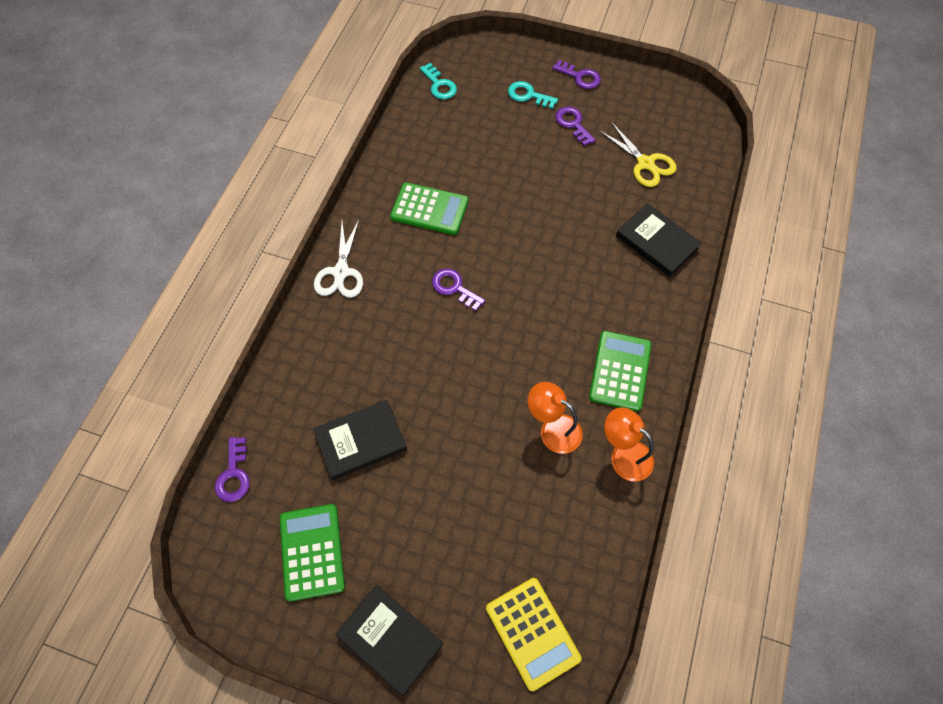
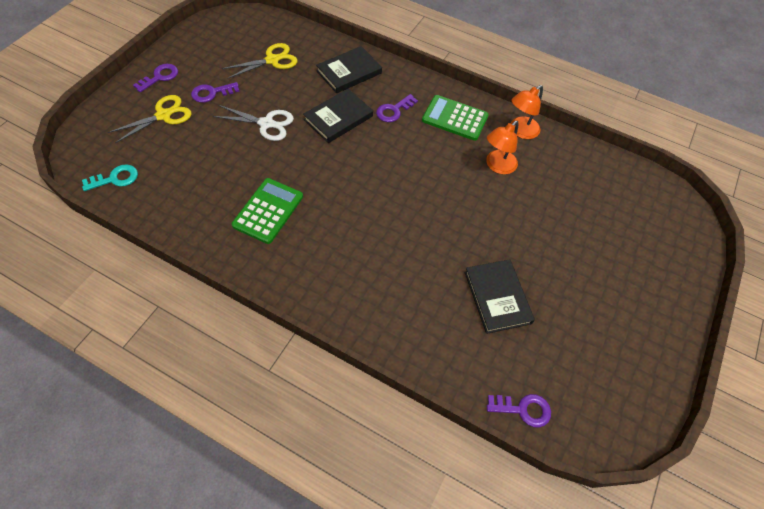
camera: 85 degrees left, 5 degrees down
(312, 552) = (594, 346): green calculator -> none
(341, 272) = (319, 294): white scissors -> white scissors (266, 123)
(390, 639) = (658, 297): black book -> black book (338, 118)
(454, 288) = (359, 206): purple key -> purple key (394, 111)
(528, 95) = (163, 115): turquoise key -> yellow scissors
(532, 633) = (646, 208): yellow calculator -> none

